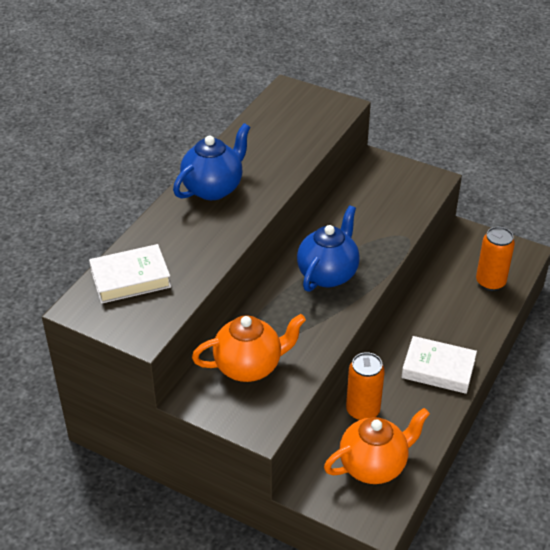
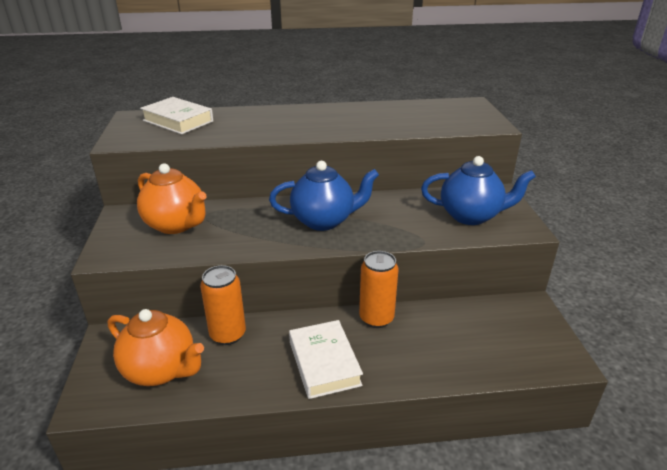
camera: 55 degrees right, 10 degrees down
(213, 188) = (312, 115): blue teapot -> blue teapot (471, 216)
(490, 282) = (487, 351): orange can -> orange can (376, 318)

